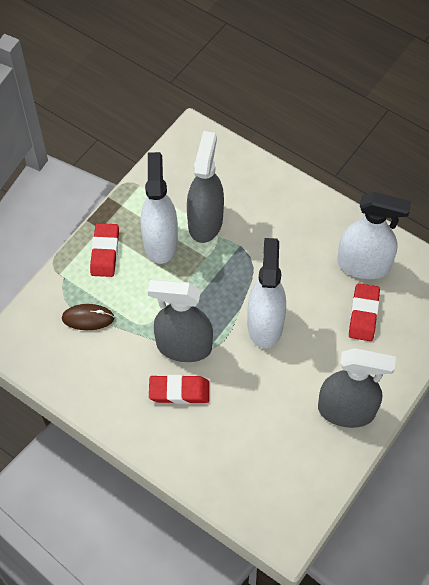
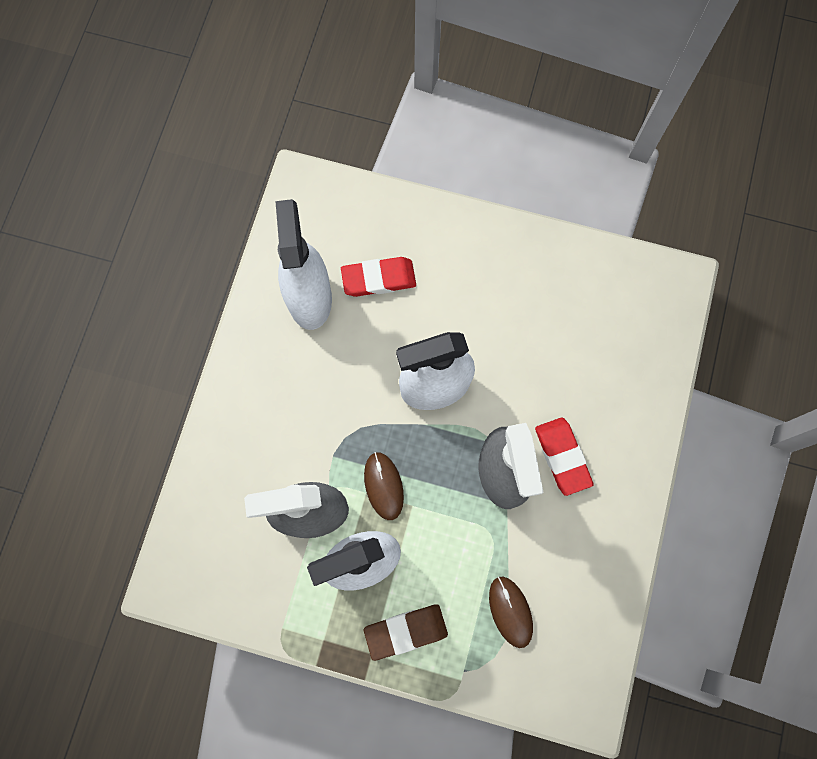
camera: 110 degrees left, 15 degrees up
(105, 252) = (406, 631): red eraser -> brown eraser
(206, 269) = (383, 486): none -> brown mouse
(346, 410) = (509, 263): grey spray bottle -> none

